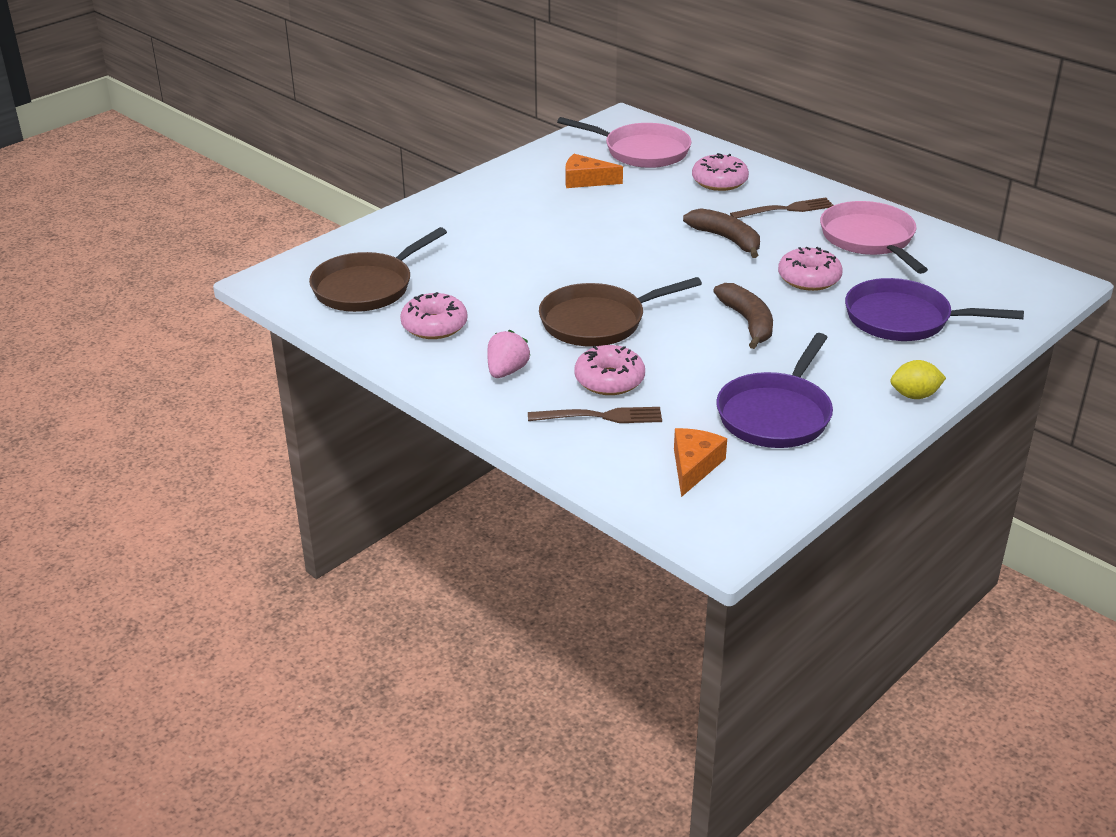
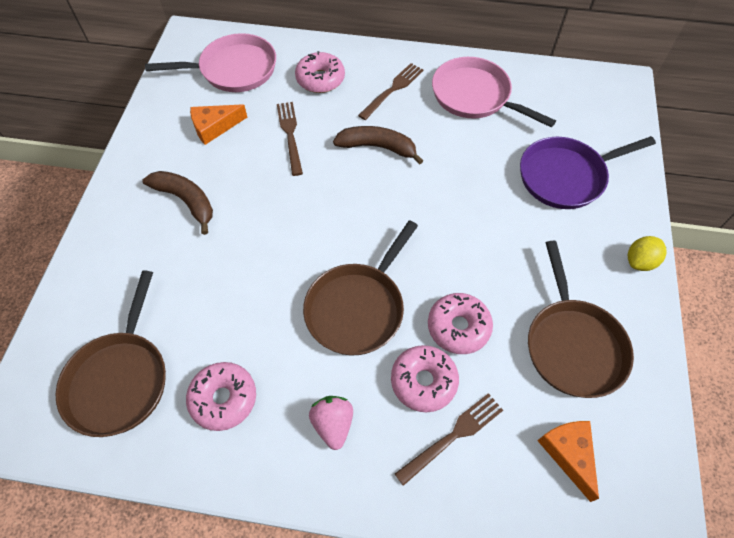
camera: 35 degrees left, 25 degrees up
(650, 206) = (290, 134): none -> brown fork
(748, 322) = (468, 241): brown banana -> brown banana (186, 201)
(776, 414) = (572, 345): purple pan -> brown pan
(809, 278) = (470, 164): pink donut -> pink donut (458, 327)

